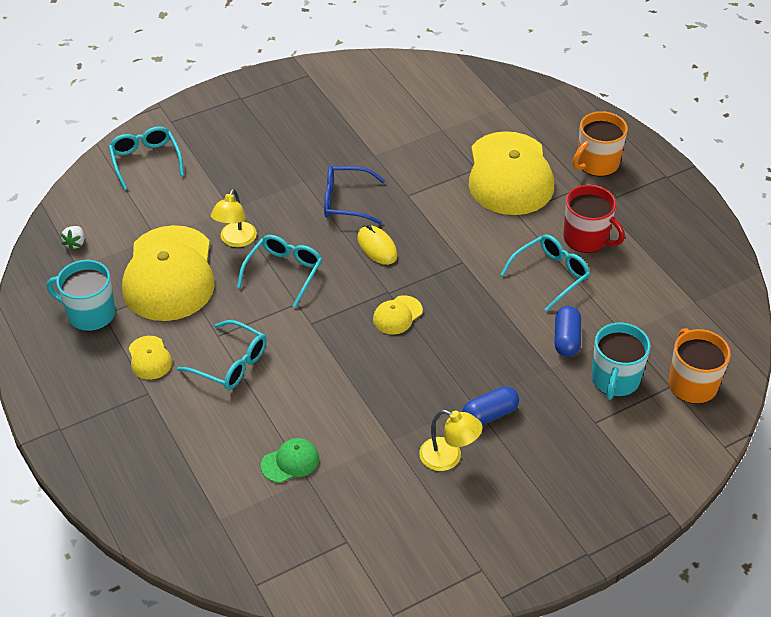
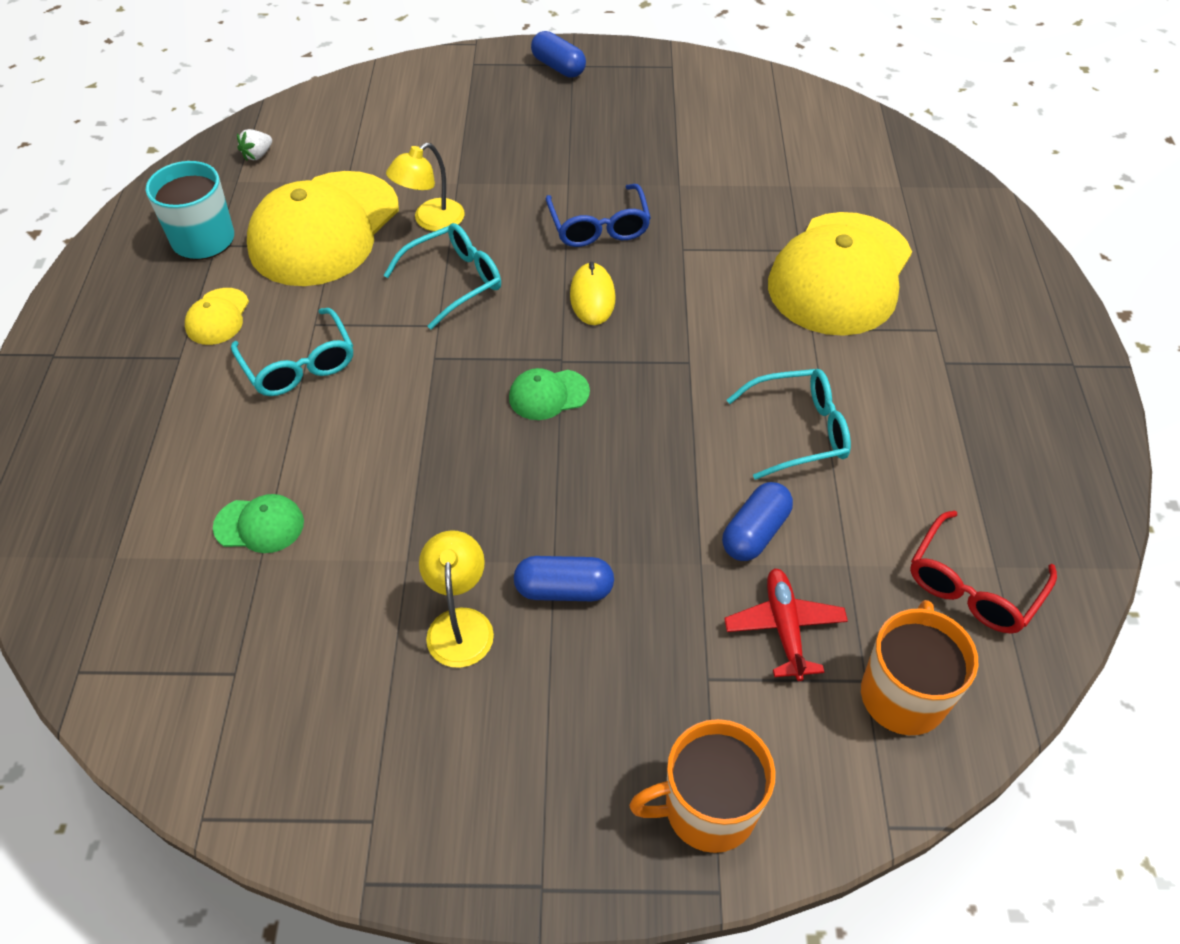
camera: 30 degrees right, 5 degrees up
(145, 161) = (409, 95): turquoise glasses -> none
(232, 103) = (558, 67): none -> blue capsule
(346, 201) = (599, 226): blue glasses -> blue glasses turned 135 degrees counterclockwise
(397, 315) = (548, 395): yellow cap -> green cap
(448, 457) = (460, 624): yellow lamp -> yellow lamp turned 150 degrees counterclockwise
(586, 238) = (889, 403): red mug -> none
(596, 163) = (977, 307): orange mug -> orange mug (707, 808)
(615, 380) = (784, 627): turquoise mug -> red plane
(690, 316) = (972, 586): none -> red glasses

